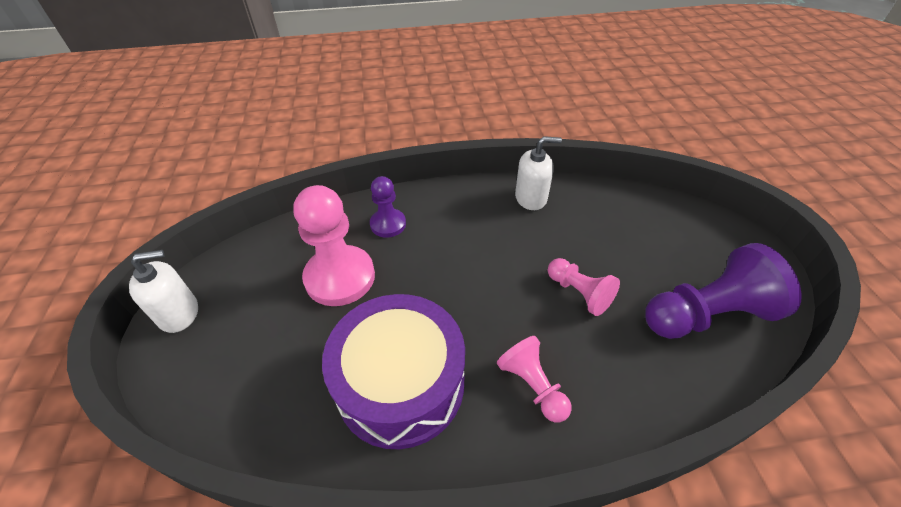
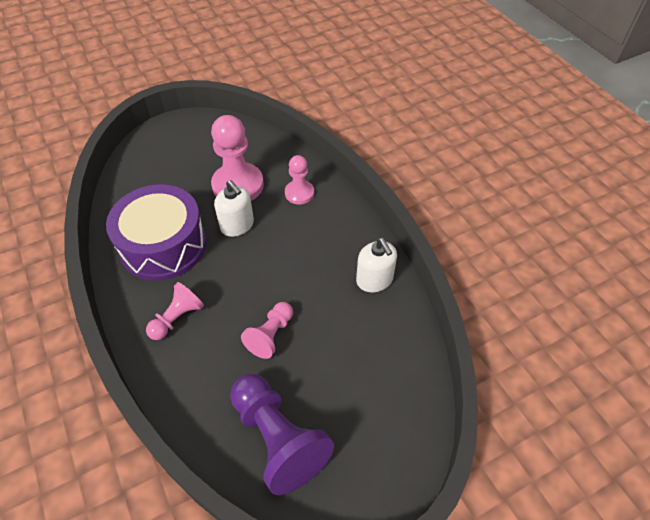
camera: 70 degrees right, 5 degrees up
(179, 313) = (186, 125): white soap dispenser -> white soap dispenser (237, 225)
(388, 224) = (299, 193): purple pawn -> pink pawn

